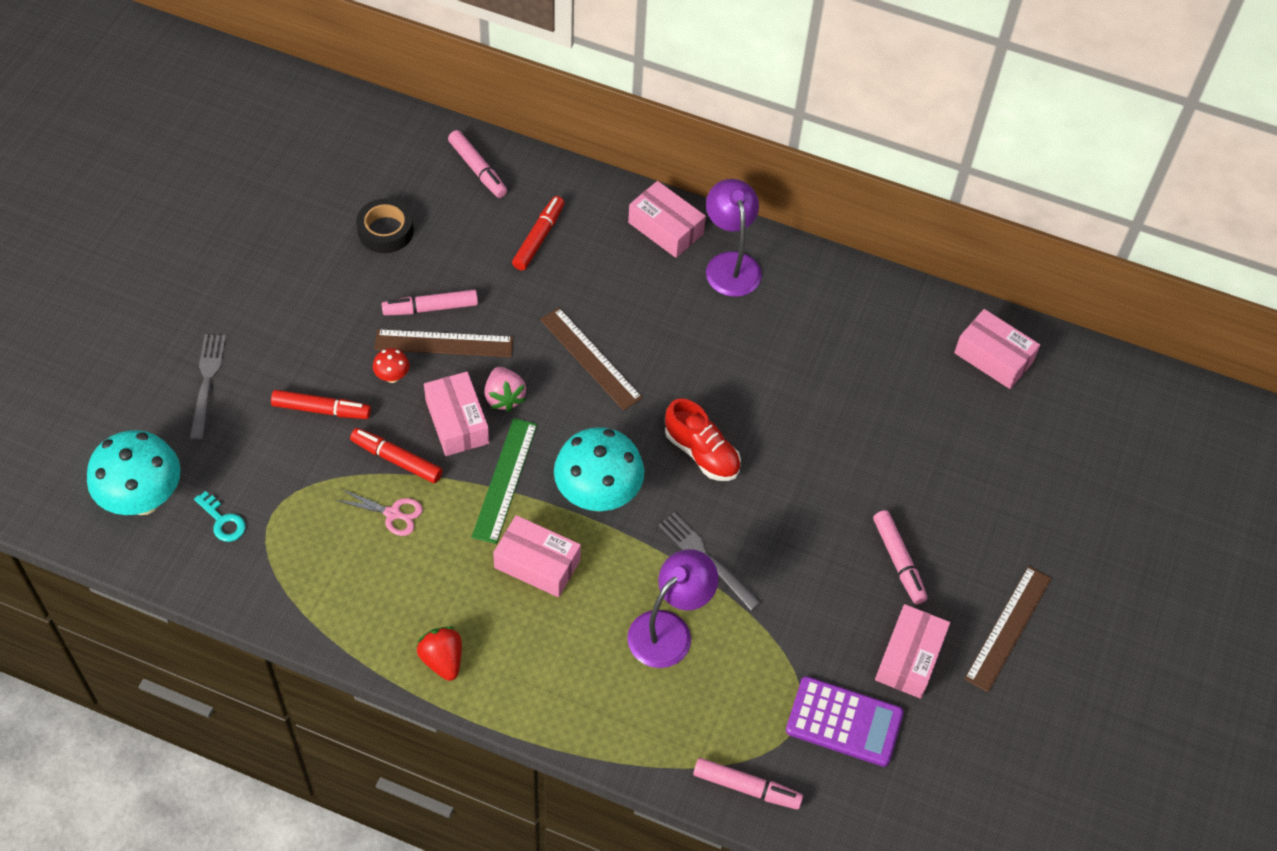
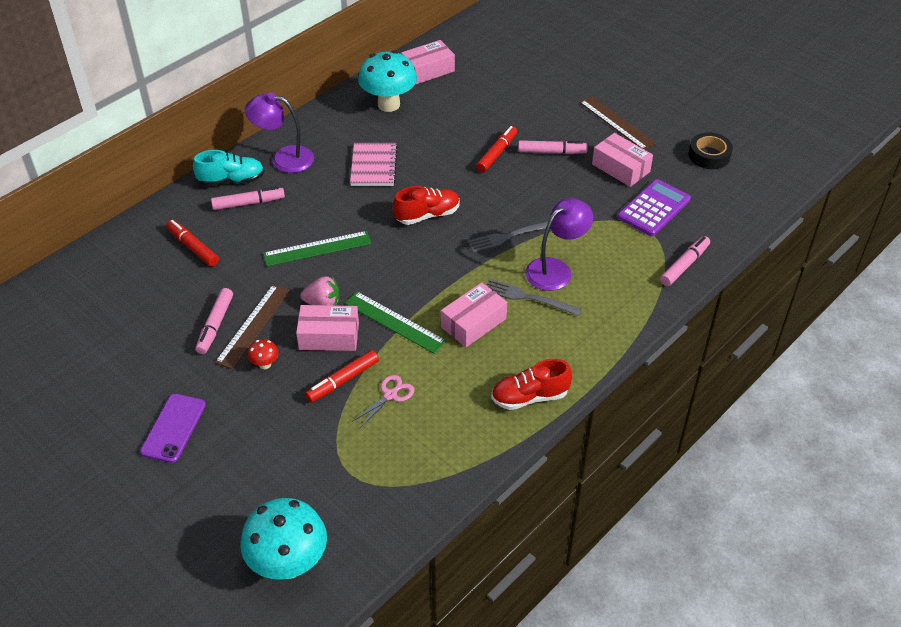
camera: 65 degrees left, 10 degrees down
(207, 382) = (195, 490): grey fork -> grey fork (528, 298)
(223, 521) = (340, 509): turquoise key -> none
(277, 331) = (173, 428): none -> purple phone
(321, 410) = (269, 417): red marker -> red marker (497, 153)
(385, 231) = (122, 334): black tape -> black tape (709, 155)
(442, 660) = (529, 397): red strawberry -> red shoe
(477, 169) = (103, 264): pink marker -> pink marker (248, 203)
(590, 358) = (317, 249): brown ruler -> green ruler
(598, 496) = (434, 276): turquoise mushroom -> turquoise mushroom (388, 104)
(665, 228) = (231, 180): pink box -> turquoise shoe
(669, 629) = (555, 269): purple lamp -> purple lamp turned 75 degrees clockwise
(764, 363) = (373, 166): none -> pink notebook

